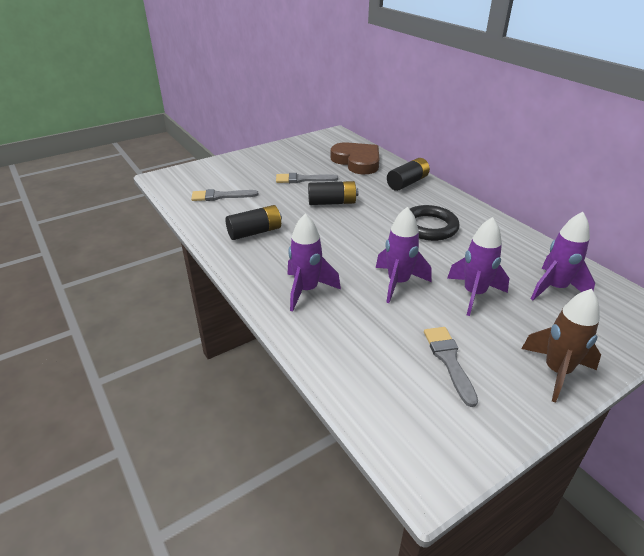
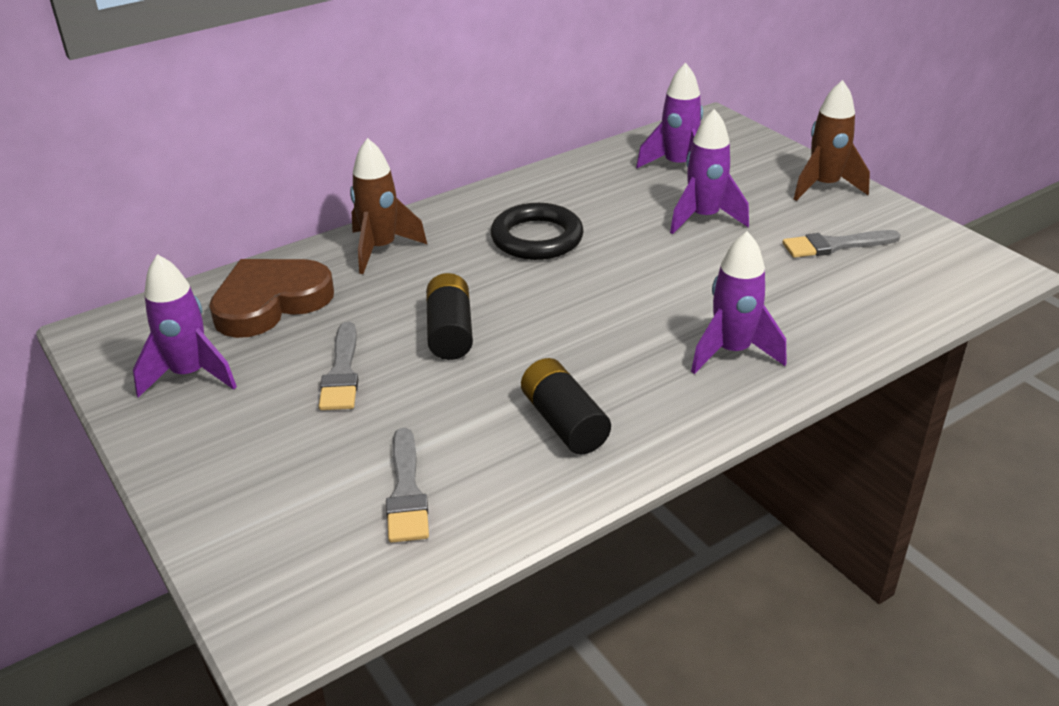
camera: 90 degrees left, 0 degrees up
(398, 283) = (693, 272): purple rocket -> purple rocket (190, 375)
(407, 183) = (381, 249): black battery -> brown rocket

